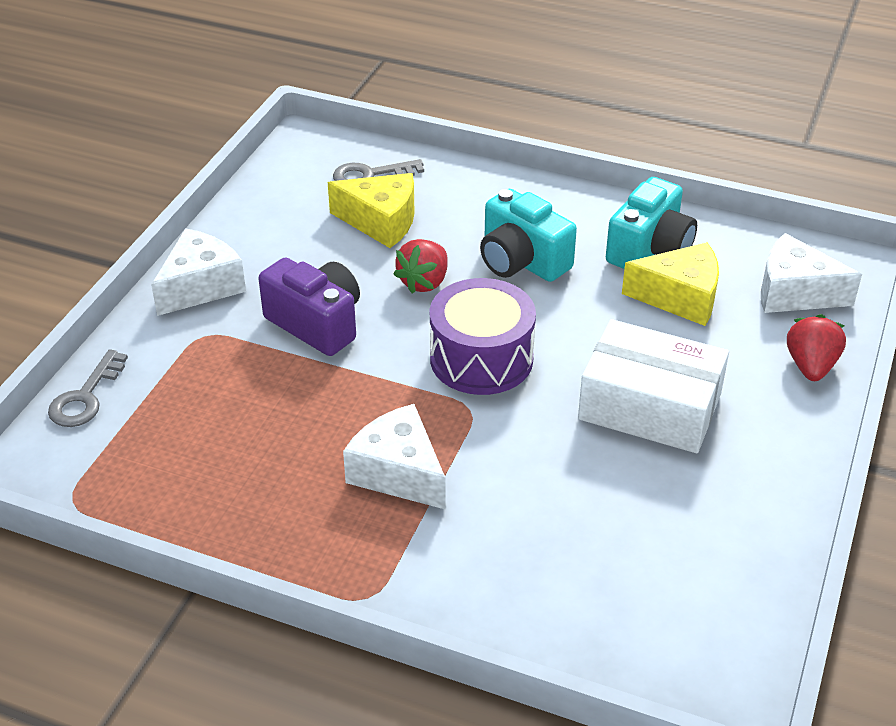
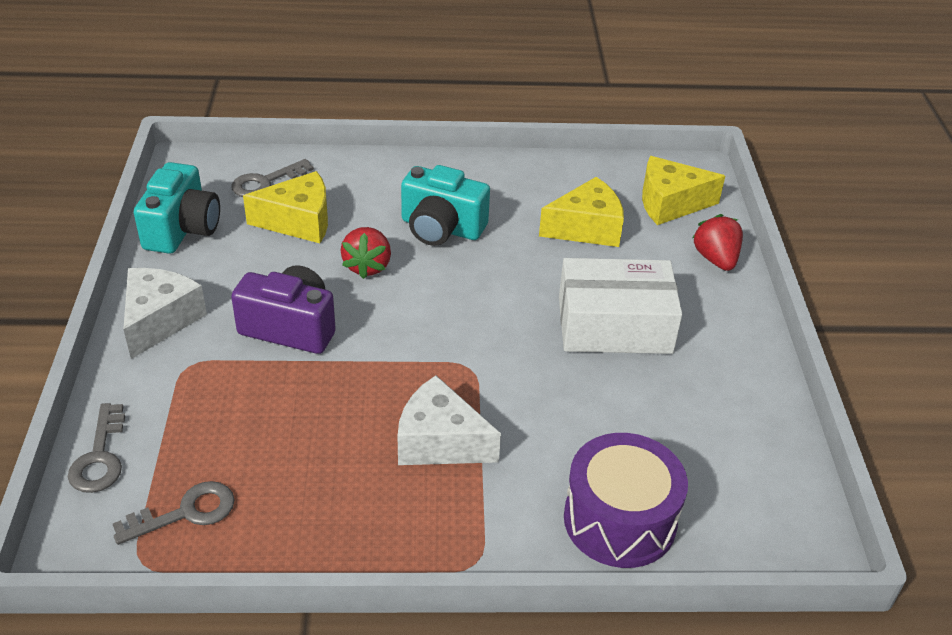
camera: 25 degrees left, 0 degrees up
(131, 468) = (186, 512): none -> grey key
(481, 358) = (454, 321): purple drum -> purple drum (619, 520)
(650, 249) = (540, 194): turquoise camera -> turquoise camera (182, 229)
(794, 293) = (670, 203): white cheese -> yellow cheese

